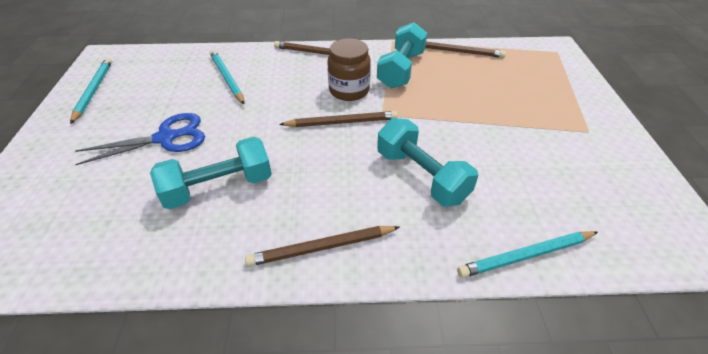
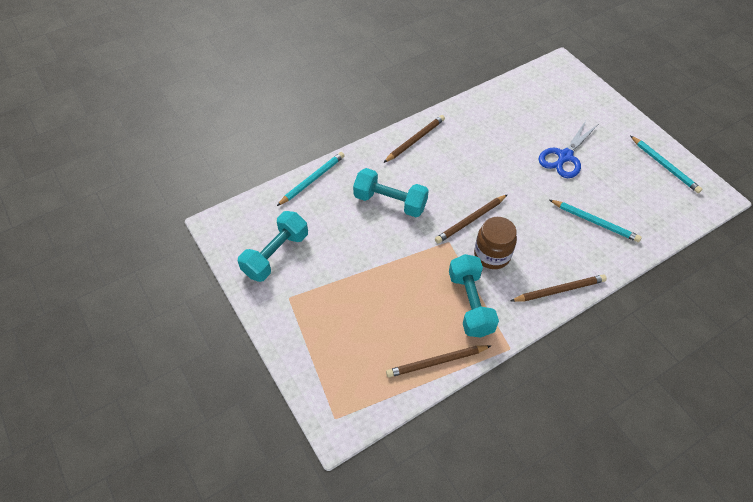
camera: 150 degrees right, 10 degrees up
(219, 187) = (496, 144): turquoise dumbbell -> turquoise dumbbell (276, 254)

